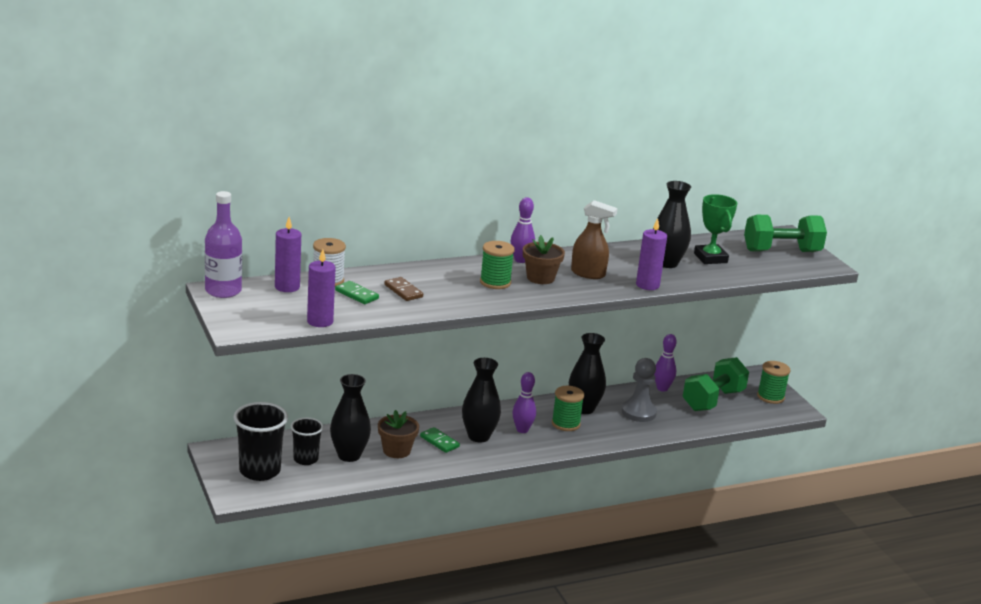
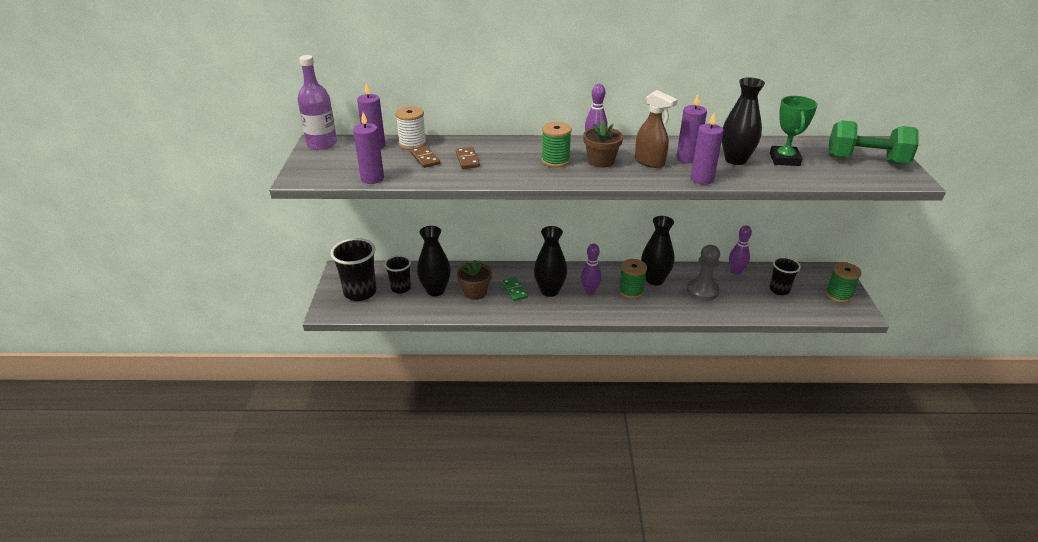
camera: 25 degrees right, 10 degrees up
(357, 294) = (425, 158): green domino -> brown domino
(621, 266) = (687, 158): none -> purple candle
(713, 400) = (779, 290): green dumbbell -> black cup

